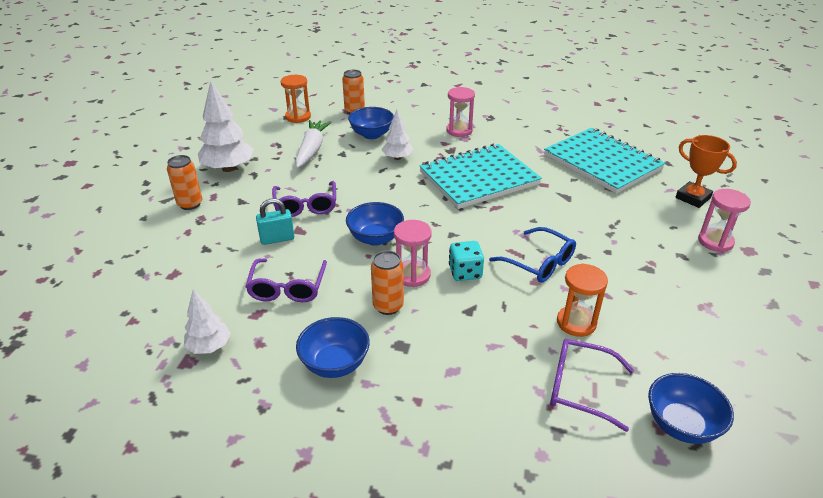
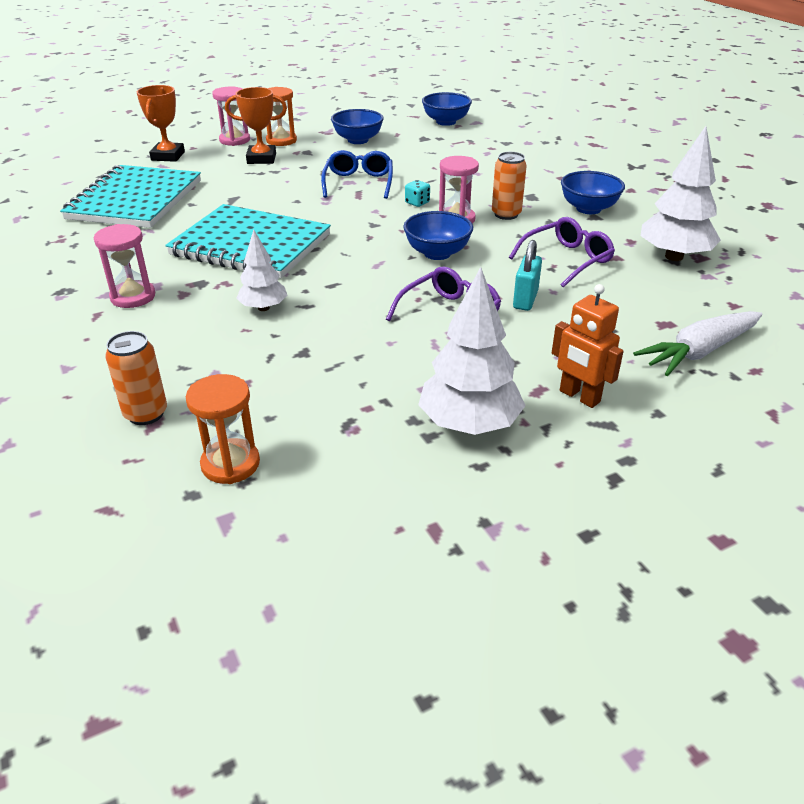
camera: 130 degrees left, 0 degrees up
(190, 204) = (579, 397): orange can -> orange robot
(209, 346) = (673, 256): white tree -> white tree, size x1.69
(277, 239) = (525, 300): turquoise padlock -> turquoise padlock turned 75 degrees clockwise
(312, 149) = (323, 383): white carrot -> white carrot (699, 352)
(371, 135) = (218, 356): blue bowl -> blue bowl (358, 140)
(465, 272) = (417, 203): turquoise dice -> turquoise dice, size x0.66
(576, 323) = (408, 157): orange hourglass -> orange hourglass (281, 140)
(579, 388) = (464, 145): purple glasses -> none
(648, 238) = (261, 158): none -> orange trophy

